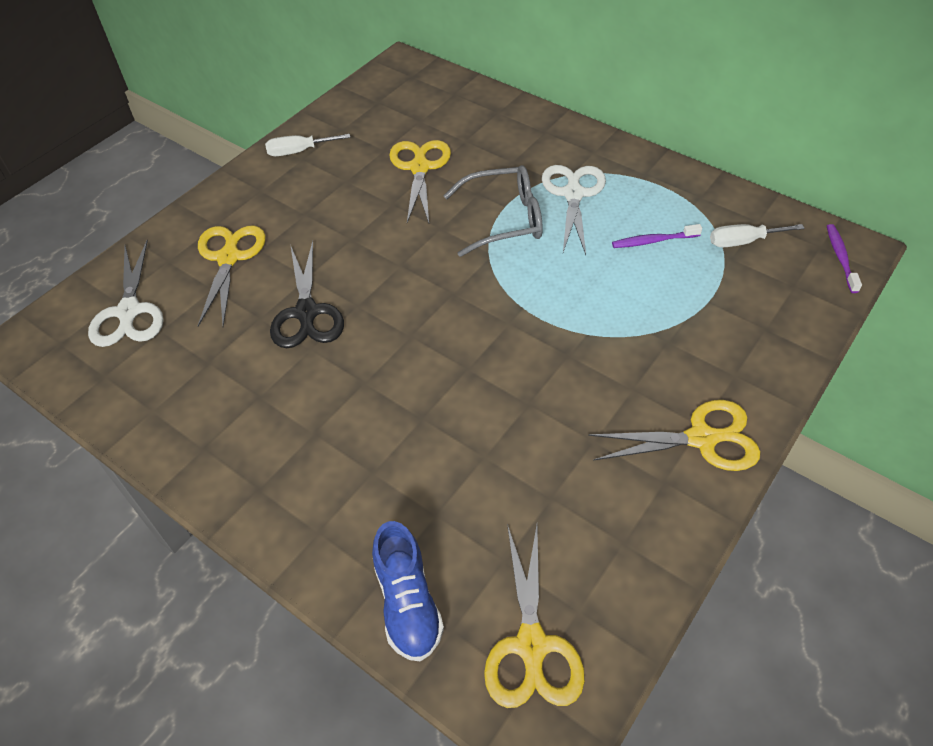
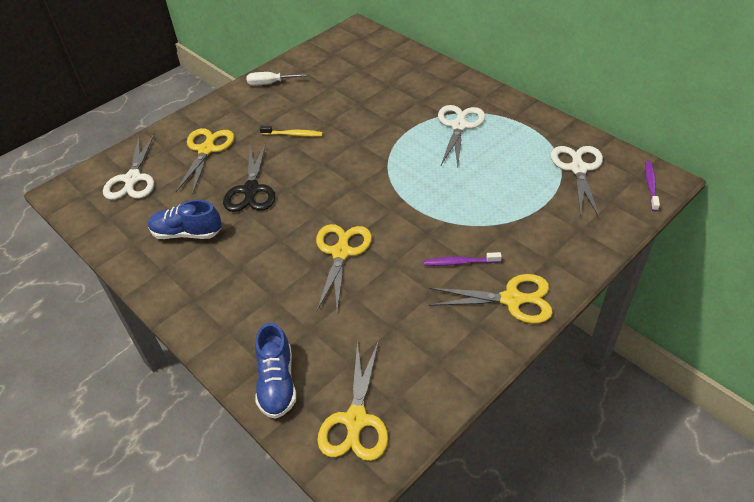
camera: 10 degrees right, 5 degrees down
(227, 387) = (187, 233): none -> blue shoe
(348, 225) = (293, 134): none -> yellow toothbrush
(419, 167) = (352, 100): yellow scissors -> yellow scissors (341, 252)
(504, 219) = (404, 139): grey glasses -> none
(653, 241) = (510, 162): purple toothbrush -> purple toothbrush (460, 262)
(743, 241) = (578, 168): white screwdriver -> white scissors

